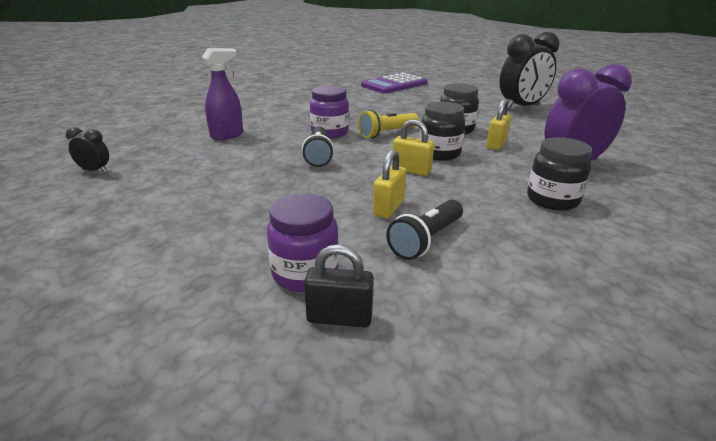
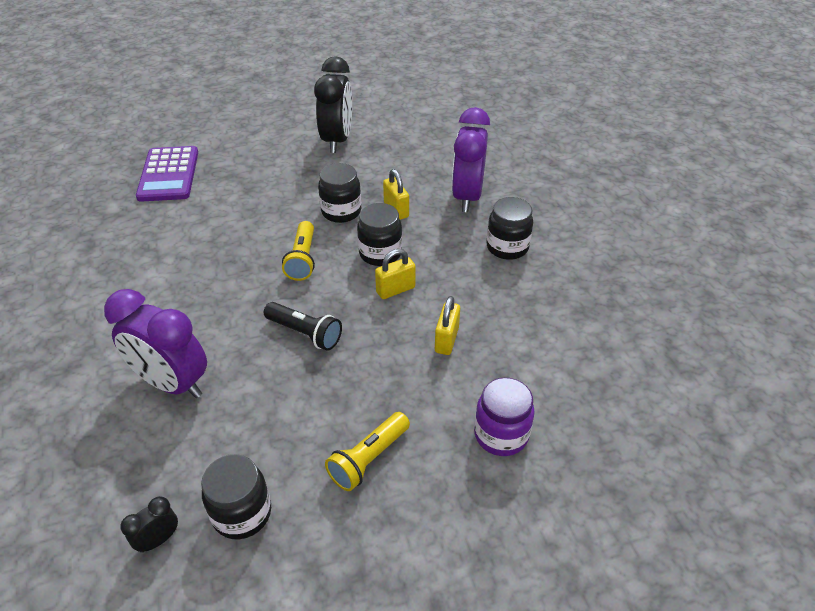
camera: 55 degrees left, 15 degrees up
(130, 187) = (242, 513): none -> black jar
(216, 216) = (368, 459): none -> yellow flashlight
(227, 135) = (172, 383): purple spray bottle -> purple clock
(330, 133) = (256, 298): purple jar -> none
(339, 318) = (561, 439): black padlock -> none
(388, 208) = (446, 340): yellow padlock -> yellow padlock turned 45 degrees clockwise
(426, 240) = (507, 346): black flashlight -> none

